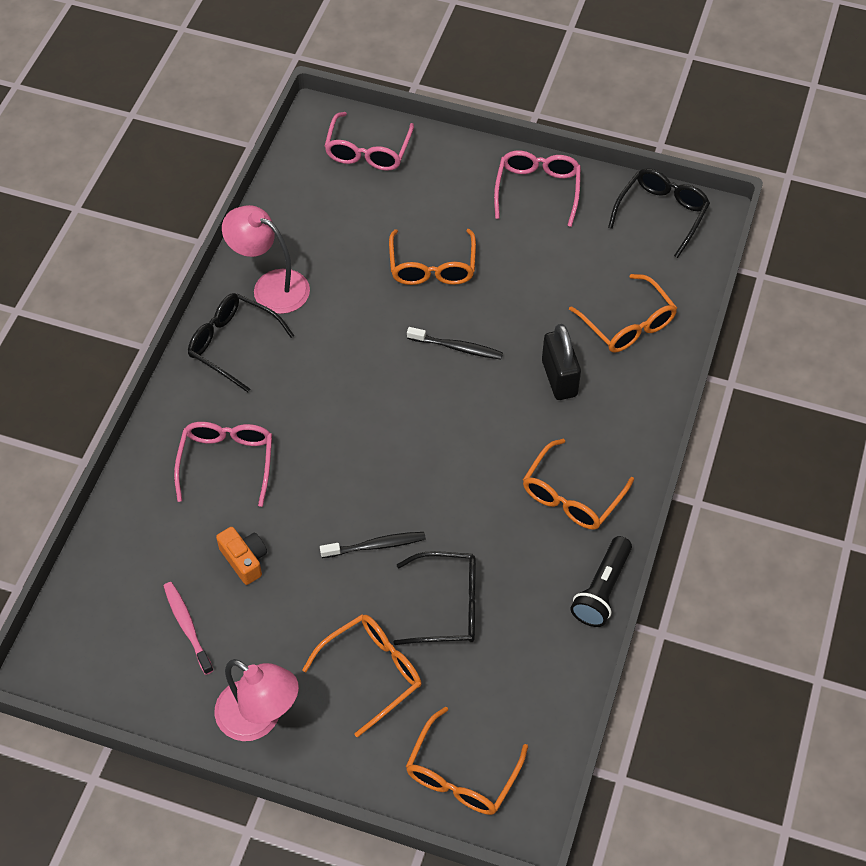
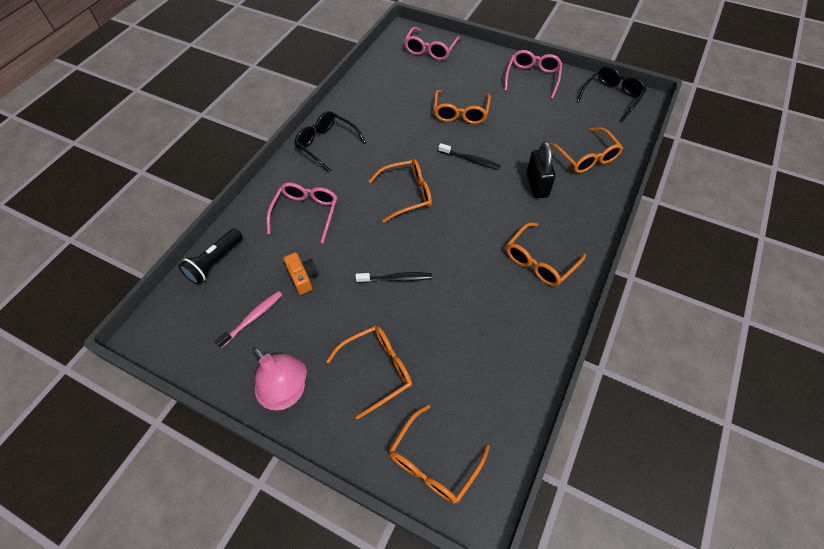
camera: 10 degrees right, 0 degrees up
(187, 626) = (252, 318): pink toothbrush -> pink toothbrush turned 60 degrees clockwise
(271, 286) = (357, 114): pink lamp -> none
(370, 415) = (407, 194): none -> orange glasses
(447, 606) = (440, 327): black glasses -> none
(601, 590) = (557, 330): black flashlight -> black flashlight (215, 262)

